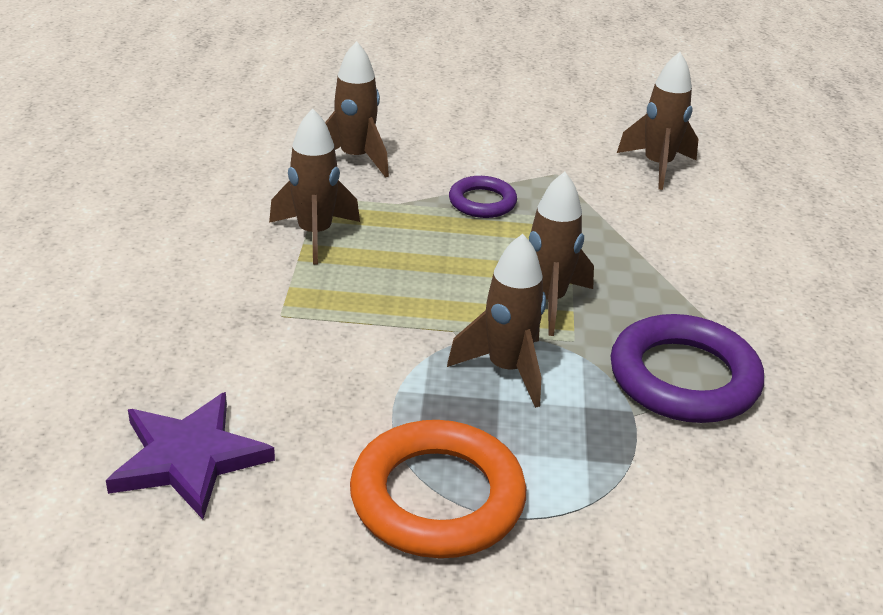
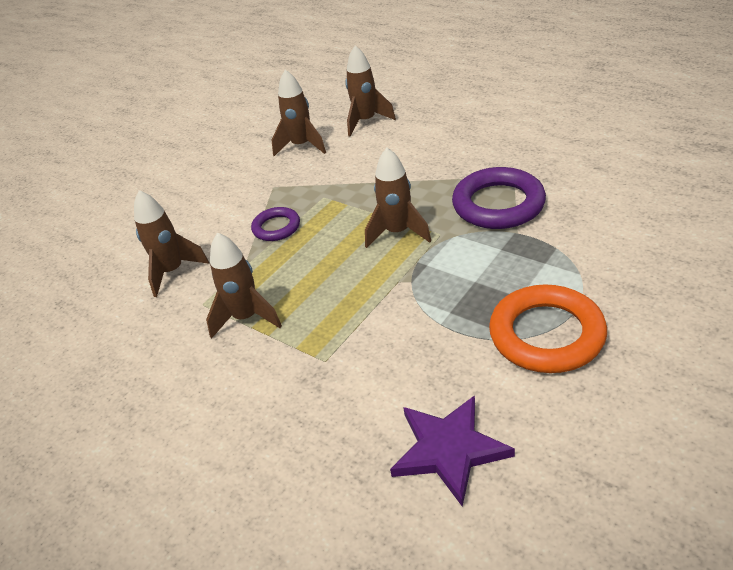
camera: 50 degrees left, 5 degrees up
(507, 370) = (450, 270): brown rocket -> brown rocket (366, 121)

